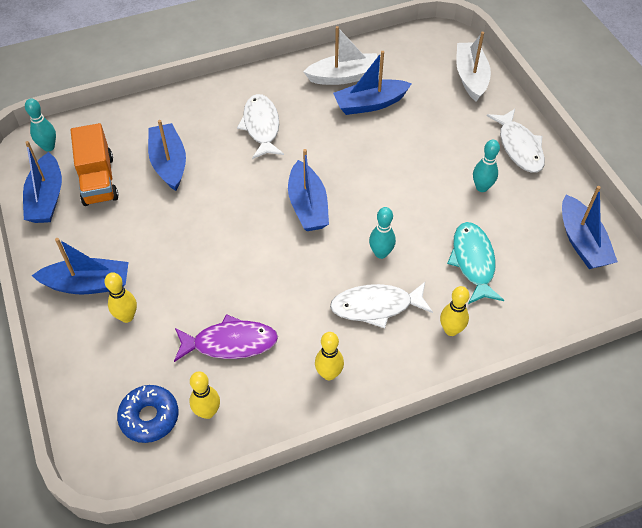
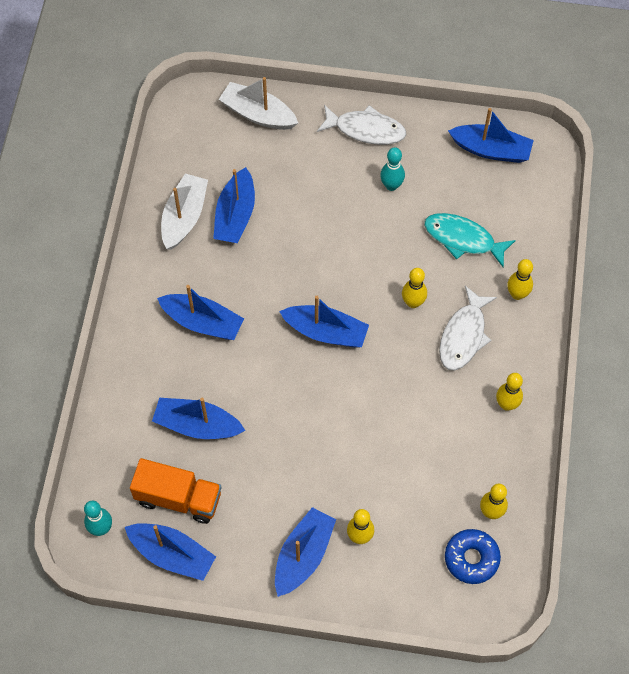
camera: 60 degrees left, 10 degrees up
(230, 343) = (435, 465): purple fish -> none
(261, 127) = (202, 322): white fish -> blue boat
(381, 253) = (413, 302): turquoise bowling pin -> yellow bowling pin

